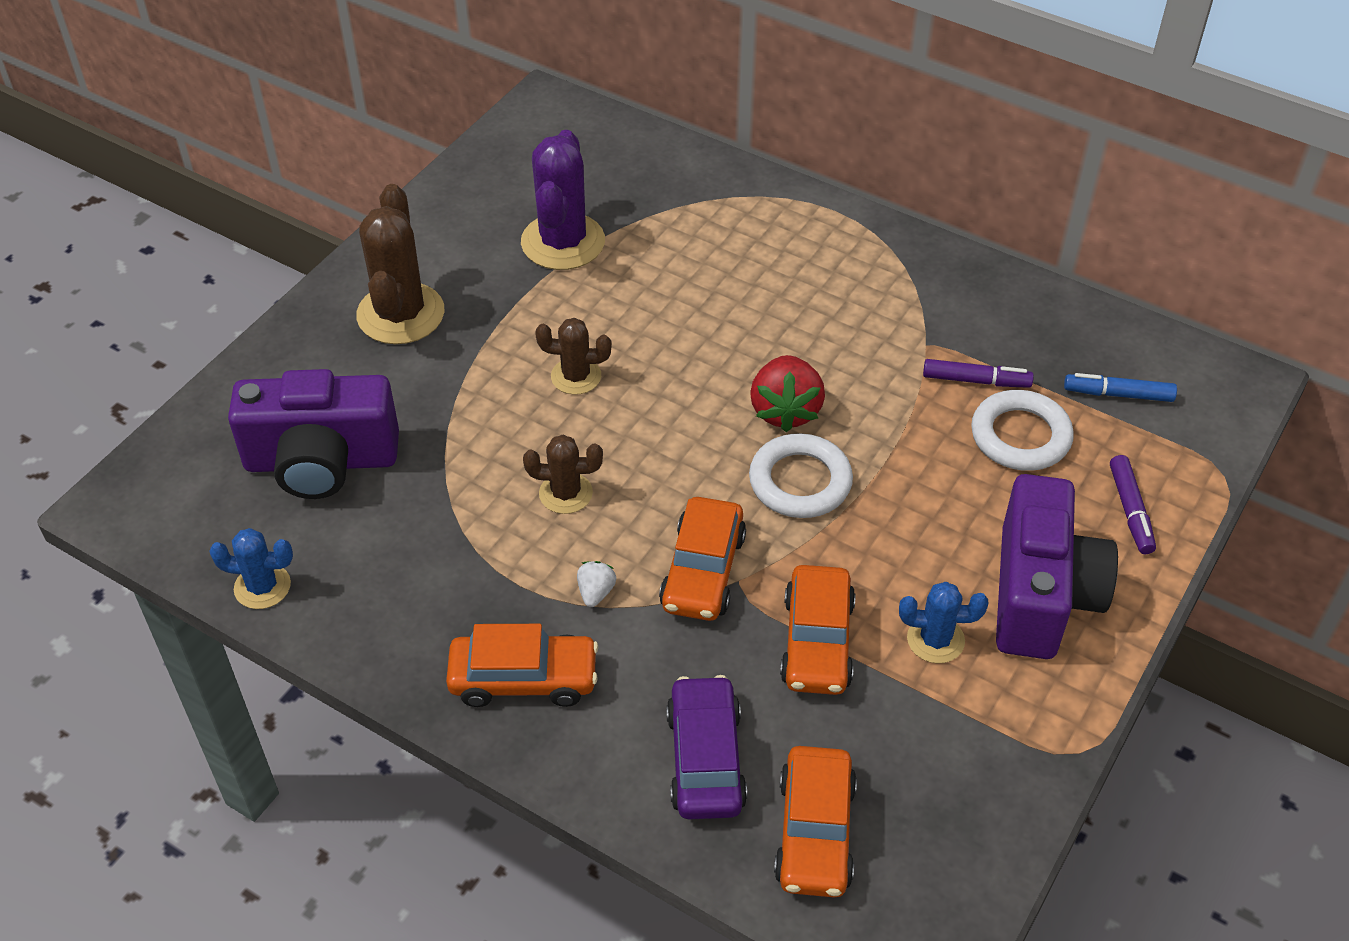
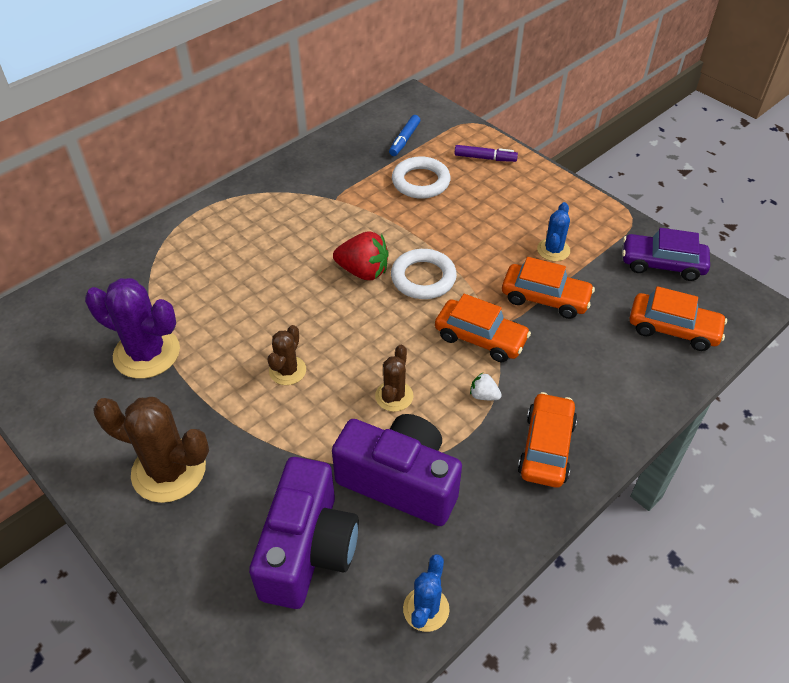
camera: 75 degrees left, 0 degrees up
(705, 759) = (620, 366): purple car -> purple car (662, 264)
(976, 381) = (373, 187): purple marker -> none
(1041, 594) = (532, 204): purple camera -> purple camera (400, 482)

